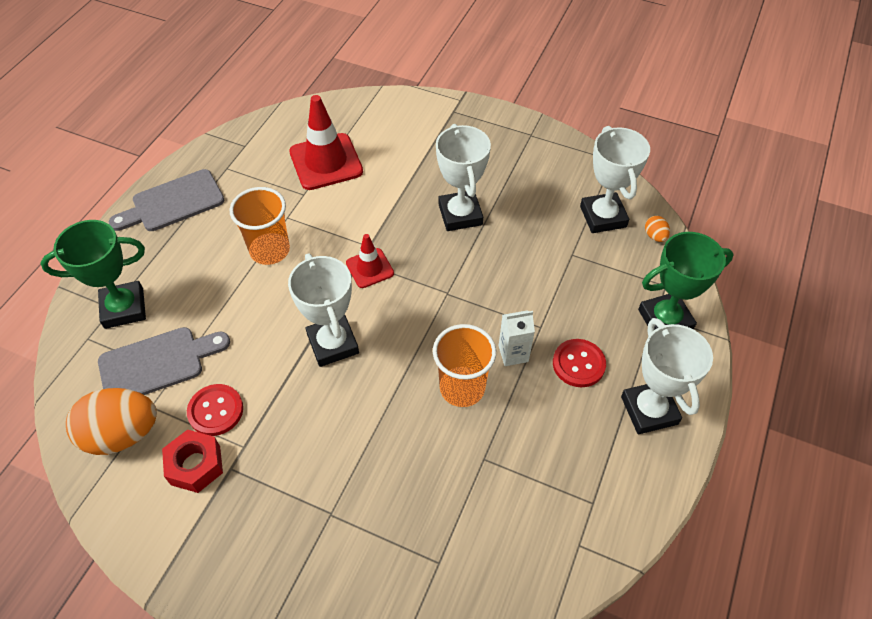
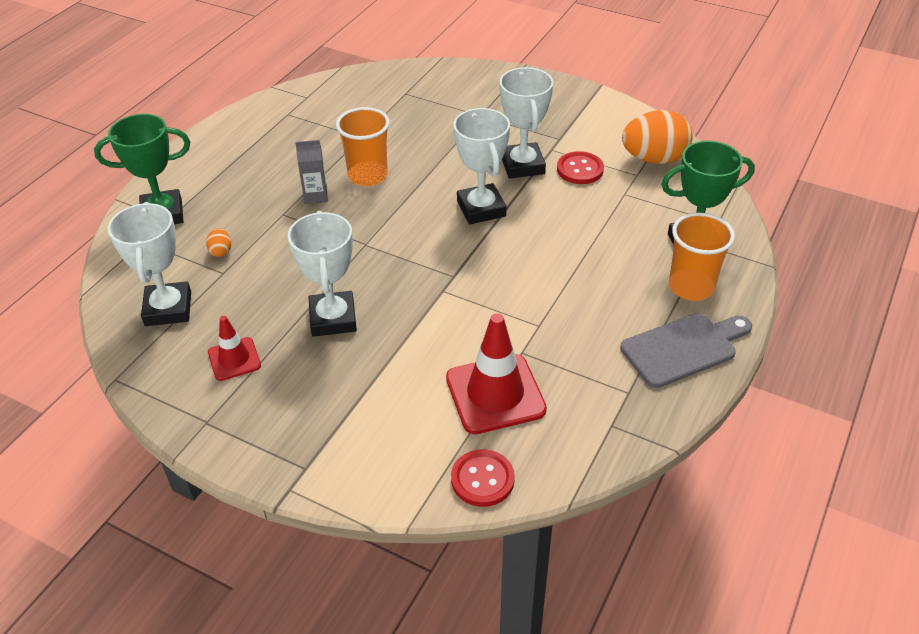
camera: 175 degrees left, 10 degrees down
(157, 363) = (642, 201): grey cutting board -> none
(195, 465) = (587, 141): red nut -> none
(270, 250) = (554, 290): orange cup -> orange cup (691, 287)
(370, 268) = (443, 268): red traffic cone -> red traffic cone (234, 359)
(513, 353) = (315, 196): white carton -> grey carton
(578, 364) = (260, 187): red button -> red button (482, 479)
(649, 410) = (216, 157): white trophy -> white trophy (522, 165)
(655, 236) = (123, 286): orange egg -> orange egg (221, 251)

